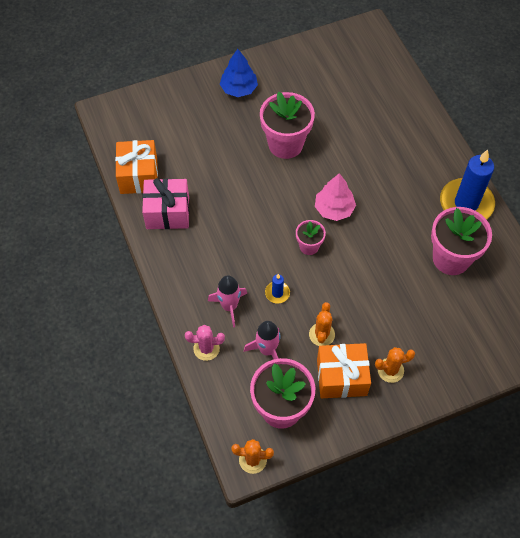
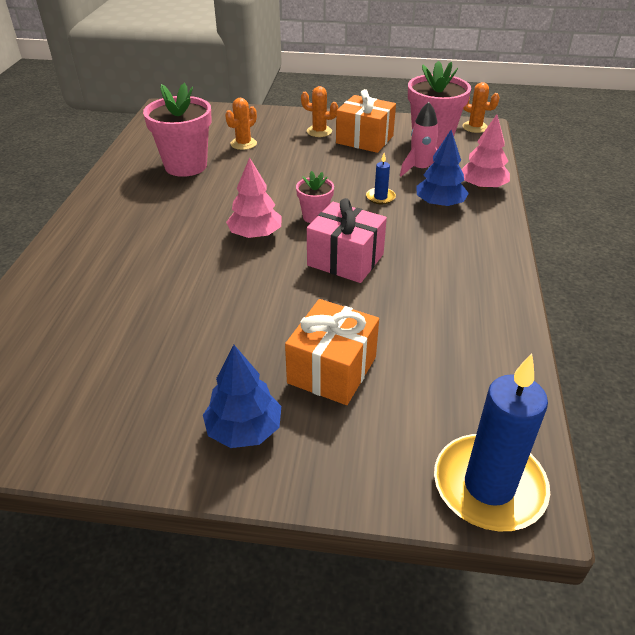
camera: 150 degrees left, 20 degrees down
(139, 176) = (497, 364): orange gift -> orange gift (332, 370)
(167, 212) = (471, 304): pink gift -> pink gift (345, 260)
(206, 348) = (482, 187): pink cactus -> pink tree
(229, 306) = (439, 204): pink rocket -> blue tree
(285, 144) = (247, 317): pink flower pot -> none
(321, 334) = (359, 163): orange cactus -> orange cactus (243, 144)
(466, 203) = (116, 192): blue candle -> blue candle (489, 486)

